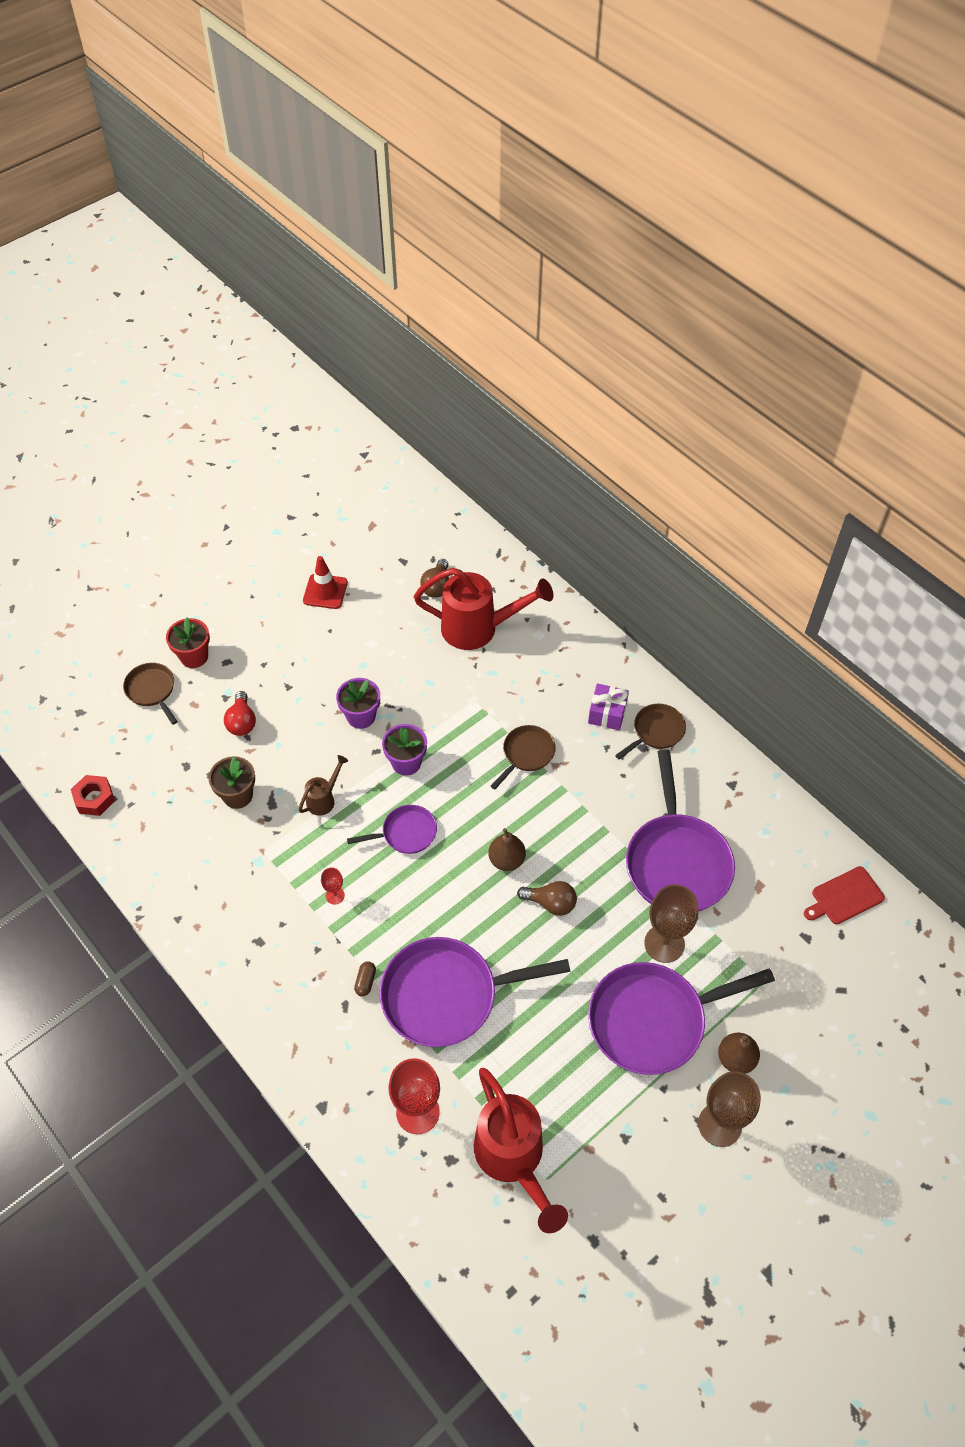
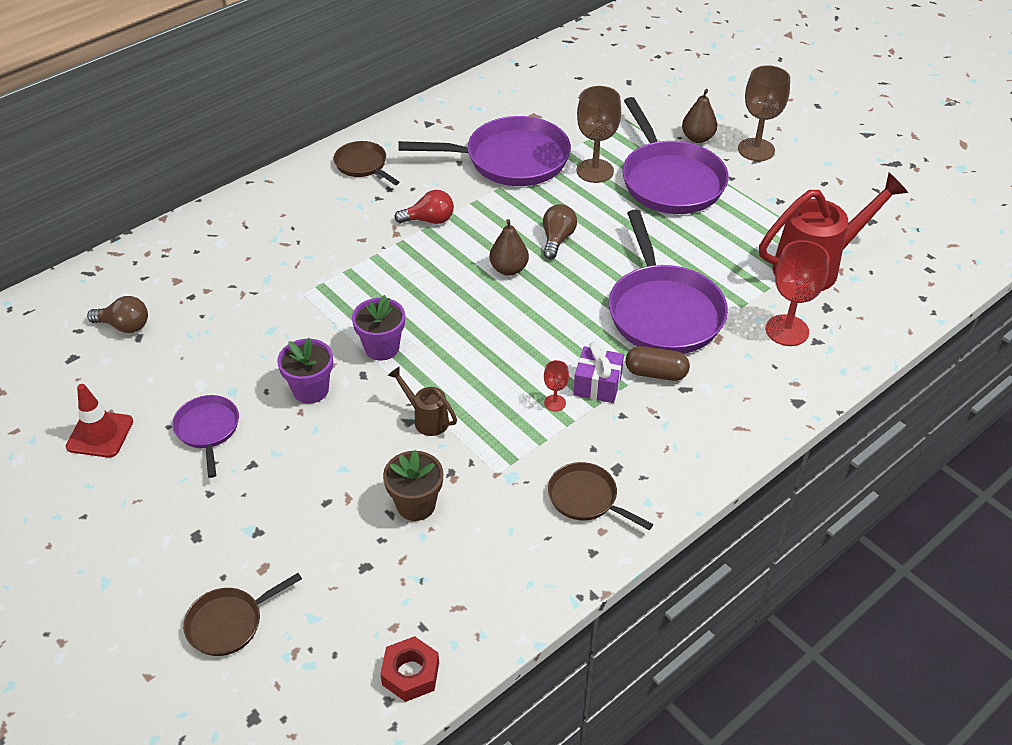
camera: 90 degrees left, 10 degrees down
(194, 656) = (178, 576): red flower pot -> none
(242, 722) = (301, 510): red light bulb -> red light bulb (429, 220)
(365, 981) = (656, 373): brown capsule -> brown capsule, size x1.63
(405, 833) = (475, 346): purple pan -> purple pan (208, 430)
(479, 629) = (200, 289): red watering can -> none
(526, 754) = (380, 254): brown pan -> brown pan (586, 498)
(607, 713) = (336, 196): purple gift -> purple gift (597, 385)
(845, 897) = (543, 73): red cutting board -> none

